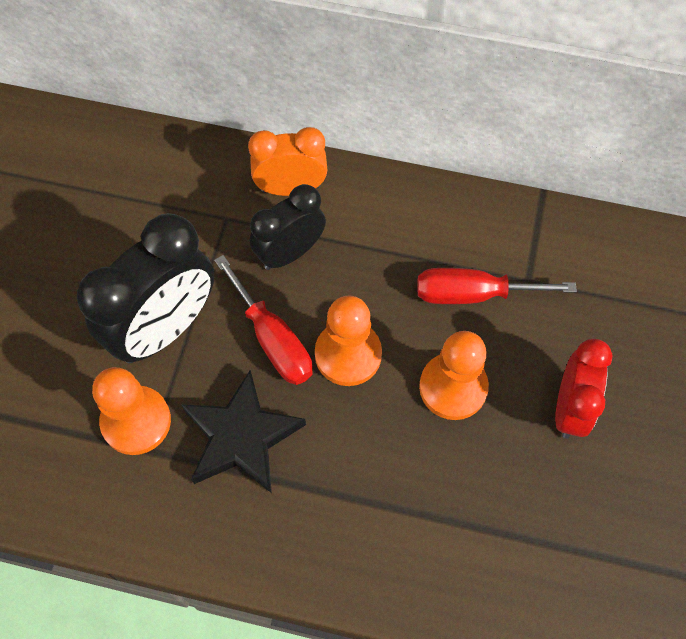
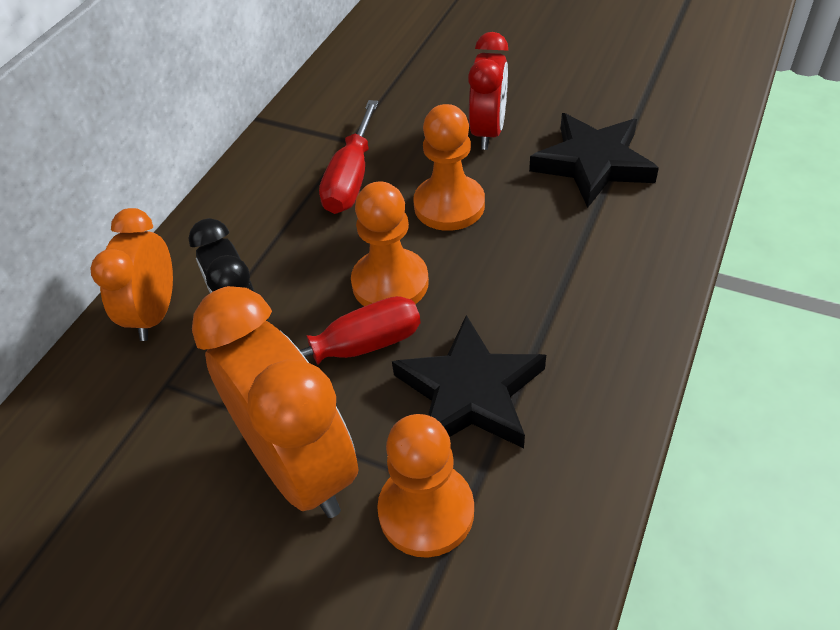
camera: 75 degrees left, 15 degrees down
(165, 328) = (300, 466): black clock -> orange clock
(541, 519) = (593, 163): none -> black star
(570, 408) = (488, 132): red clock -> red clock turned 75 degrees clockwise

